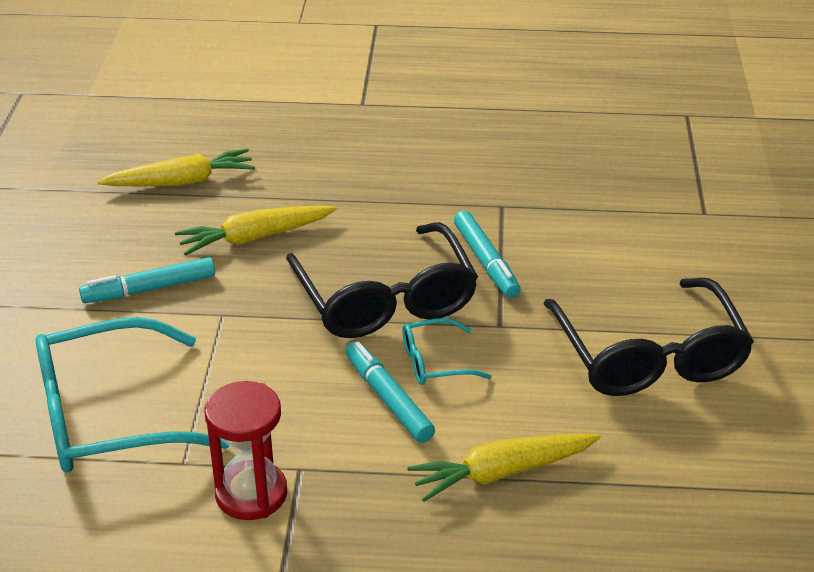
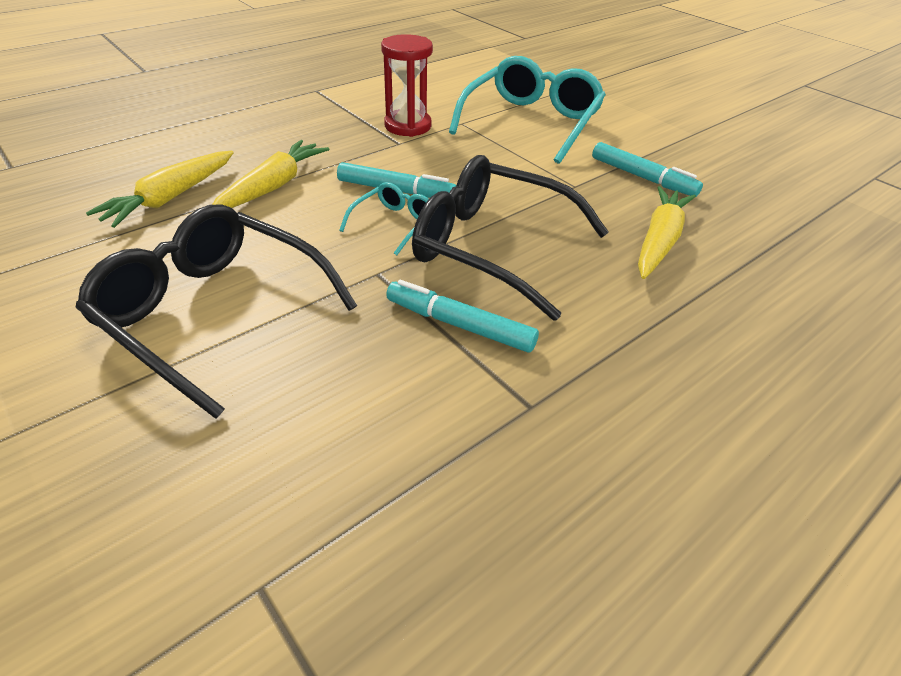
camera: 135 degrees right, 5 degrees up
(149, 289) = (642, 177): turquoise marker -> turquoise marker turned 105 degrees clockwise
(181, 182) = (798, 253): yellow carrot -> yellow carrot (171, 198)

